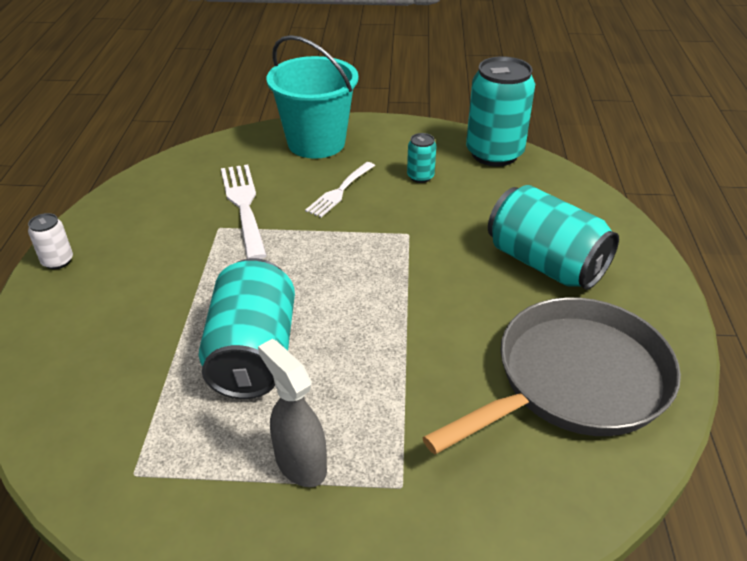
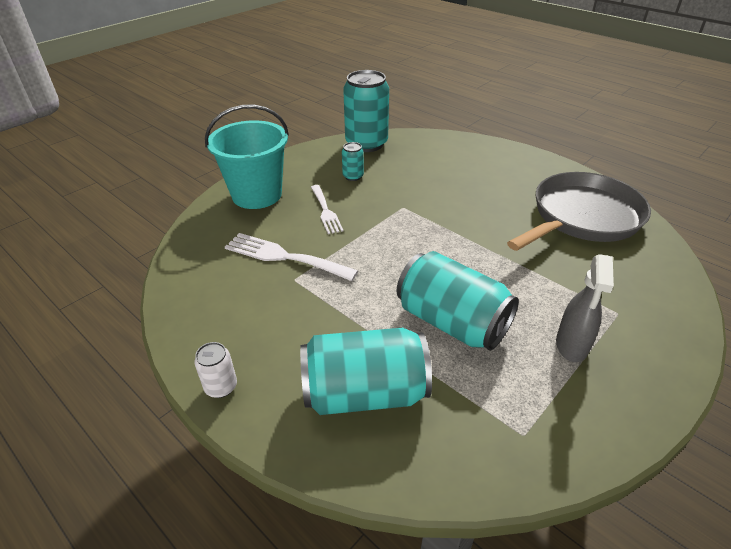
camera: 50 degrees left, 0 degrees up
(300, 463) = (571, 346): grey spray bottle -> grey spray bottle turned 75 degrees counterclockwise
(545, 263) = (483, 179): turquoise can -> turquoise can (365, 393)
(574, 381) = (582, 217): grey pan -> grey pan turned 45 degrees clockwise

